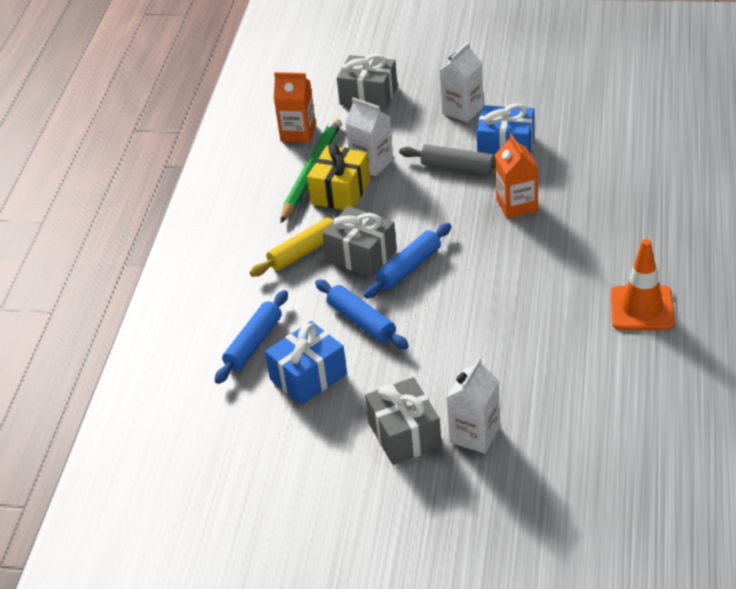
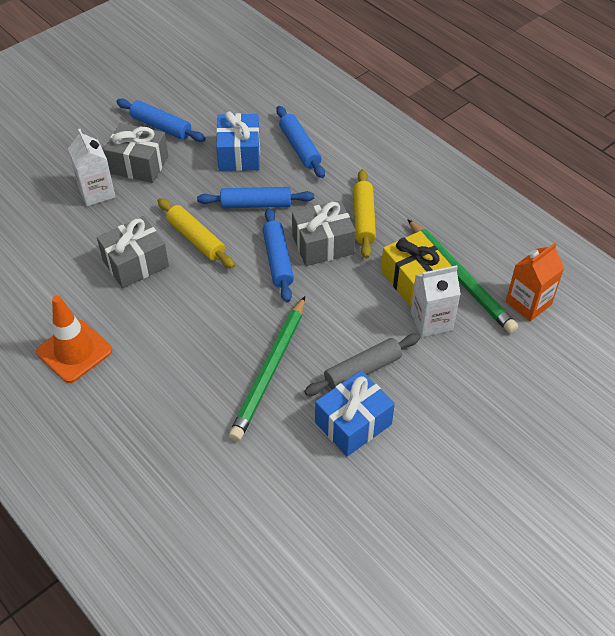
camera: 125 degrees right, 10 degrees up
(332, 462) = (161, 127): none -> blue rolling pin
(368, 96) = (541, 385): grey gift -> grey gift (135, 263)
(446, 328) = (196, 239): none -> yellow rolling pin
(462, 110) = (444, 435): white carton -> none
(517, 205) = (270, 370): orange carton -> green pencil

